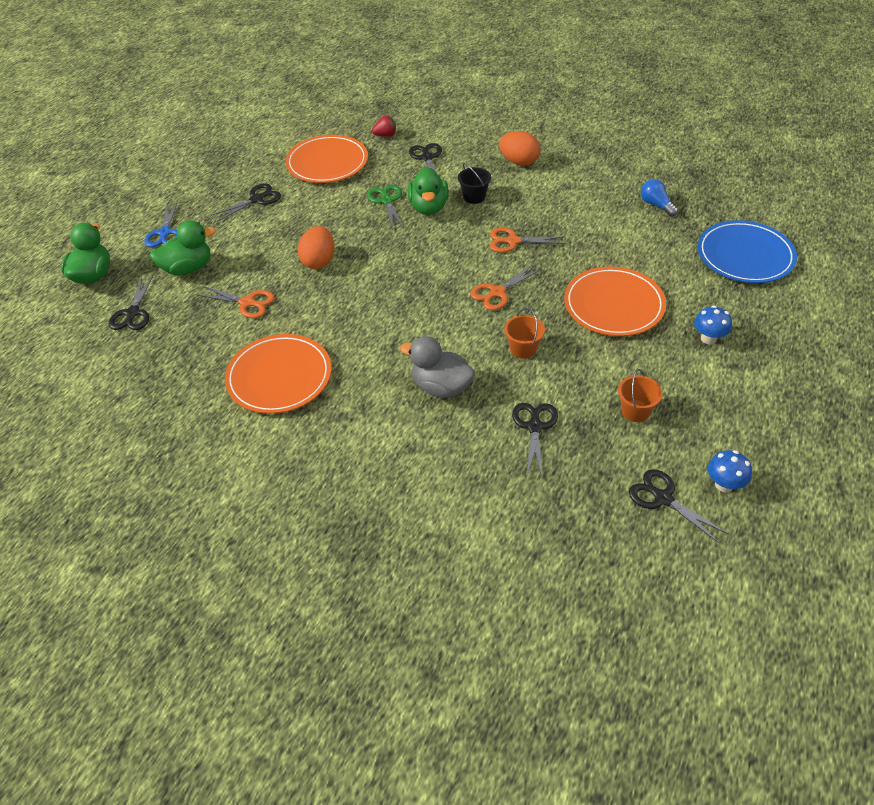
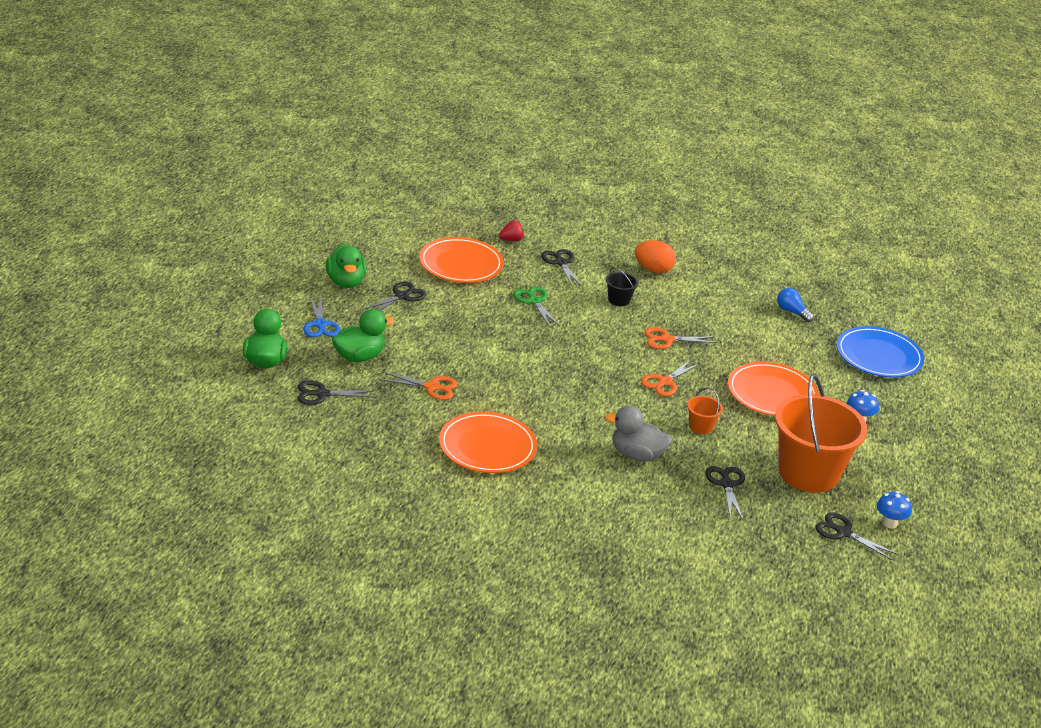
camera: 15 degrees left, 15 degrees down
(133, 313) = (322, 394): black scissors -> black scissors turned 90 degrees clockwise
(319, 261) = (487, 353): orange egg -> none
(429, 207) = (577, 308): green duck -> green duck (345, 282)
(635, 411) = (808, 473): orange bucket -> orange bucket, size x2.46

